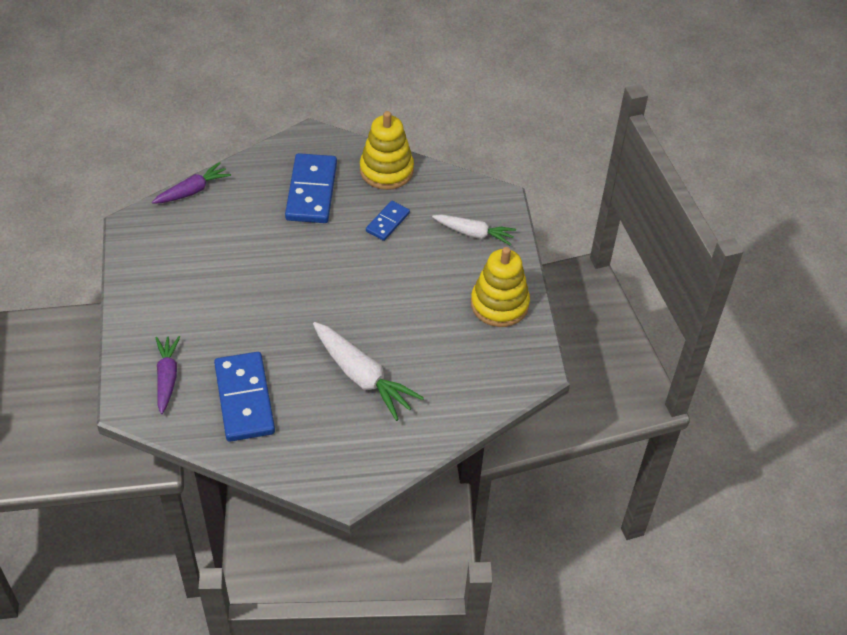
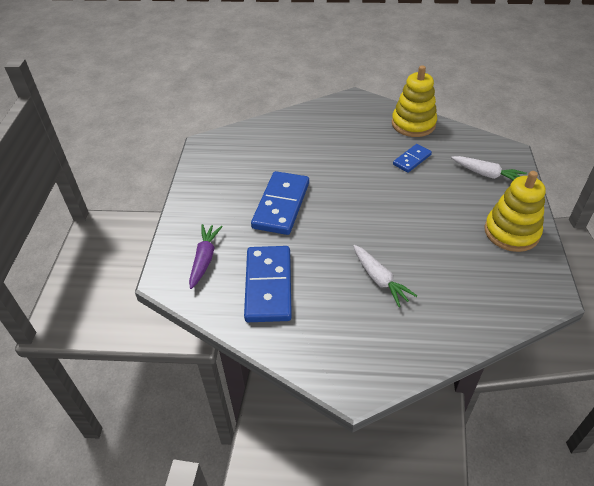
camera: 15 degrees right, 5 degrees down
(192, 191) = (257, 125): purple carrot -> none
(312, 191) = (351, 133): blue domino -> blue domino (281, 205)
(362, 377) = (379, 279): white carrot -> white carrot, size x0.65

